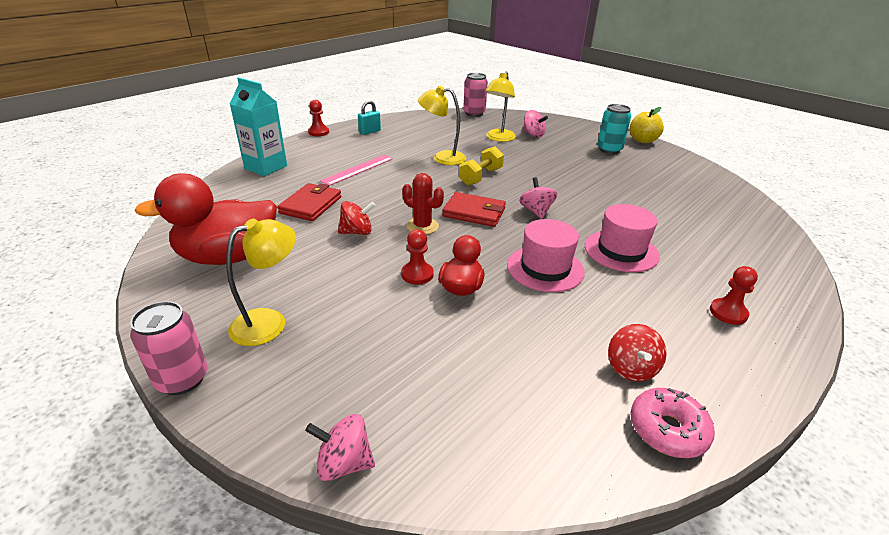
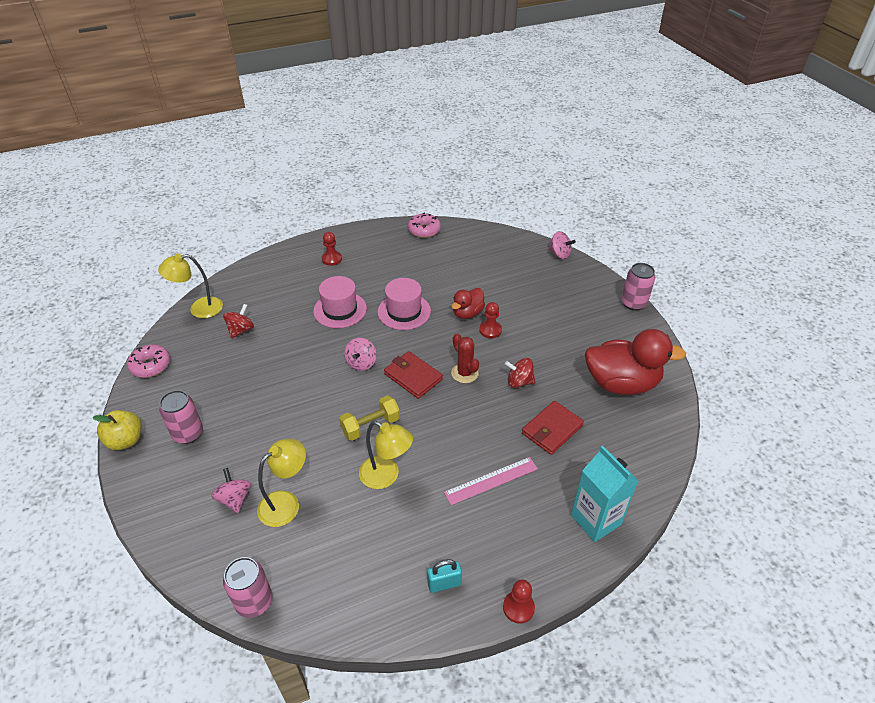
camera: 155 degrees left, 10 degrees up
(269, 322) = (590, 322): yellow lamp -> yellow lamp (199, 309)
(609, 149) = (188, 434): turquoise can -> pink can
(631, 368) = (414, 251): red spinning top -> red spinning top (241, 330)
(707, 172) = (150, 366): none -> pink donut

